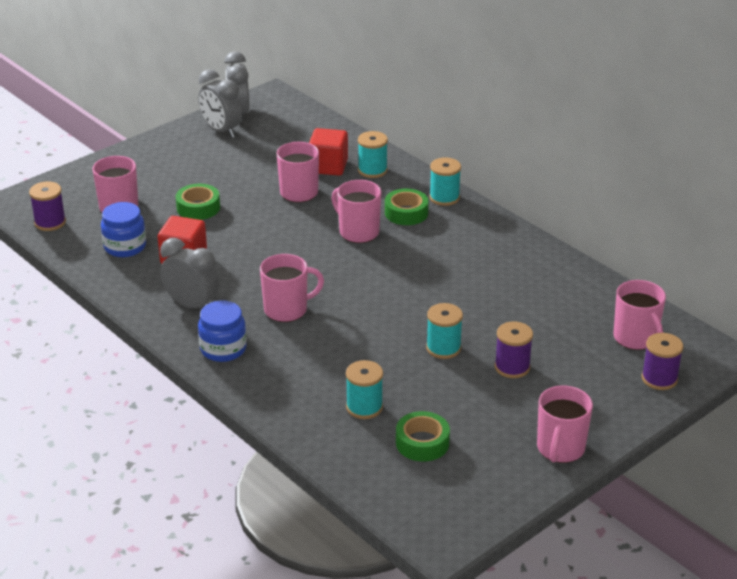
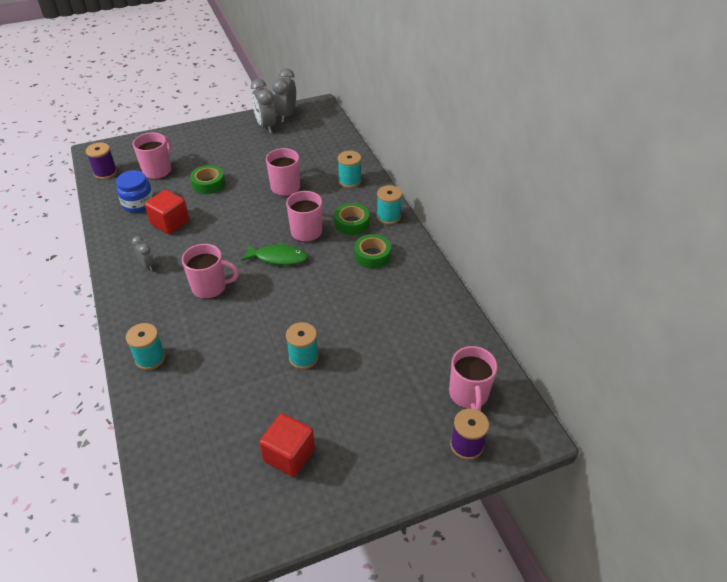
camera: 20 degrees right, 10 degrees up
(192, 305) = (147, 265): grey clock -> grey clock, size x0.56
(223, 349) = (141, 310): blue jar -> none
(328, 166) = (320, 171): red cube -> red cube (289, 455)
(344, 264) = (278, 258): none -> green fish
(364, 407) = (206, 398): turquoise spool -> turquoise spool (150, 358)
(422, 443) = (228, 450): green tape -> green tape (372, 255)
(512, 367) = (347, 393): purple spool -> none
(560, 449) = (337, 496): pink mug -> none

